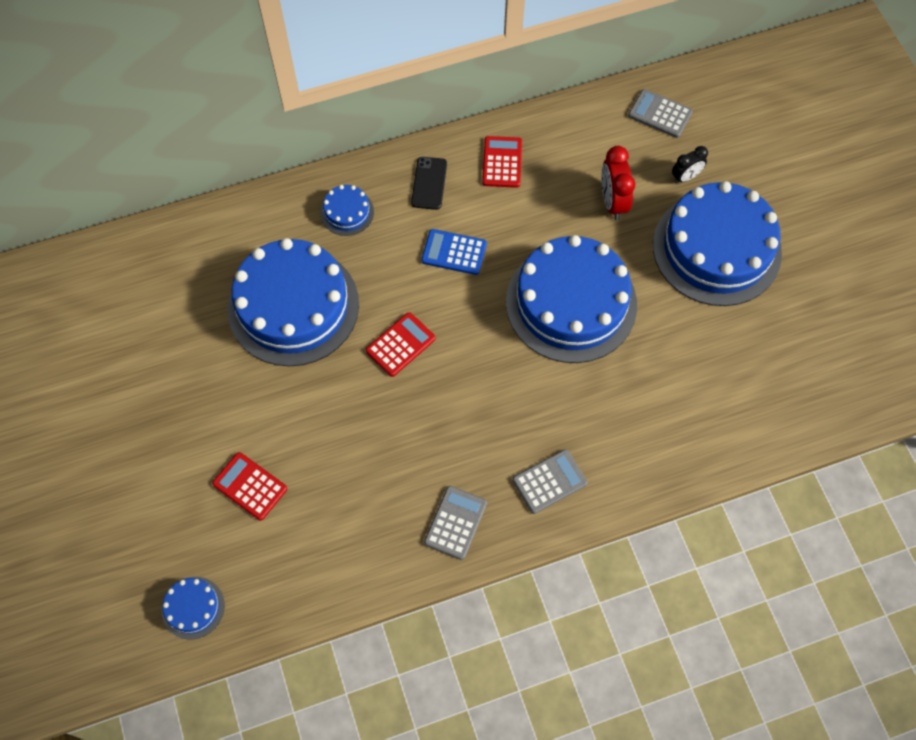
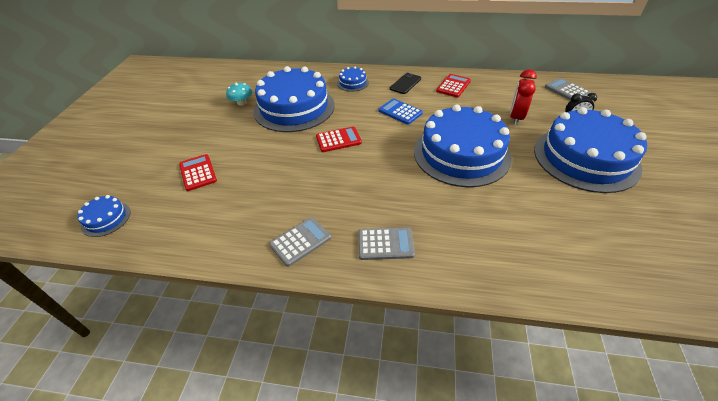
camera: 30 degrees right, 20 degrees down
(202, 328) = (242, 103): none -> turquoise mushroom

